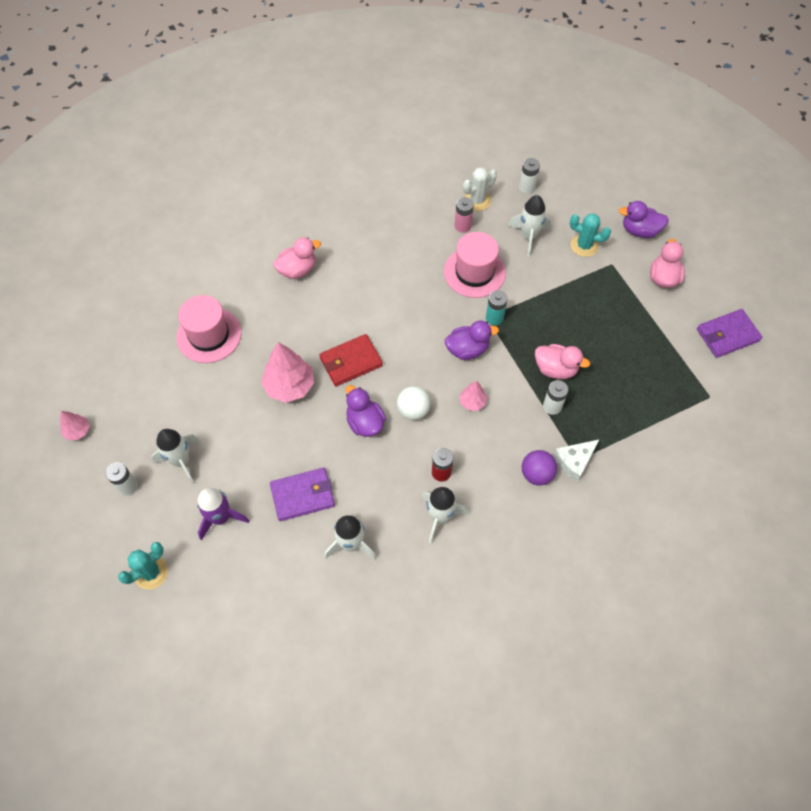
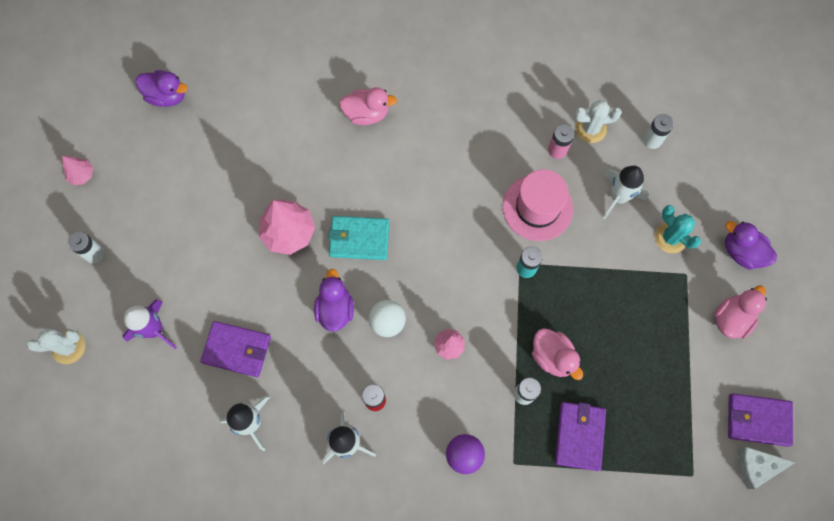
camera: 30 degrees right, 10 degrees up
(151, 573) = (68, 347): turquoise cactus -> white cactus
(181, 461) = (152, 254): white rocket -> none
(209, 335) = (246, 140): pink hat -> none
(351, 362) = (359, 239): red wallet -> turquoise wallet
(467, 349) = (478, 287): purple duck -> purple duck (167, 96)
(574, 462) = (509, 464): white cheese -> white cheese (756, 466)
(612, 413) = (579, 436): none -> purple wallet

